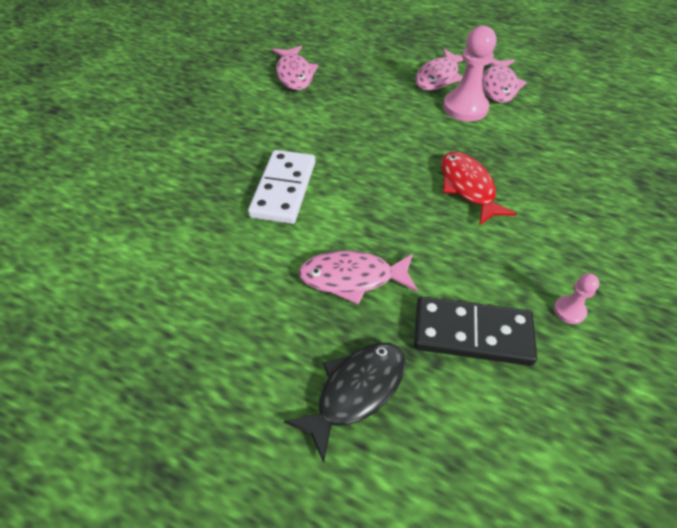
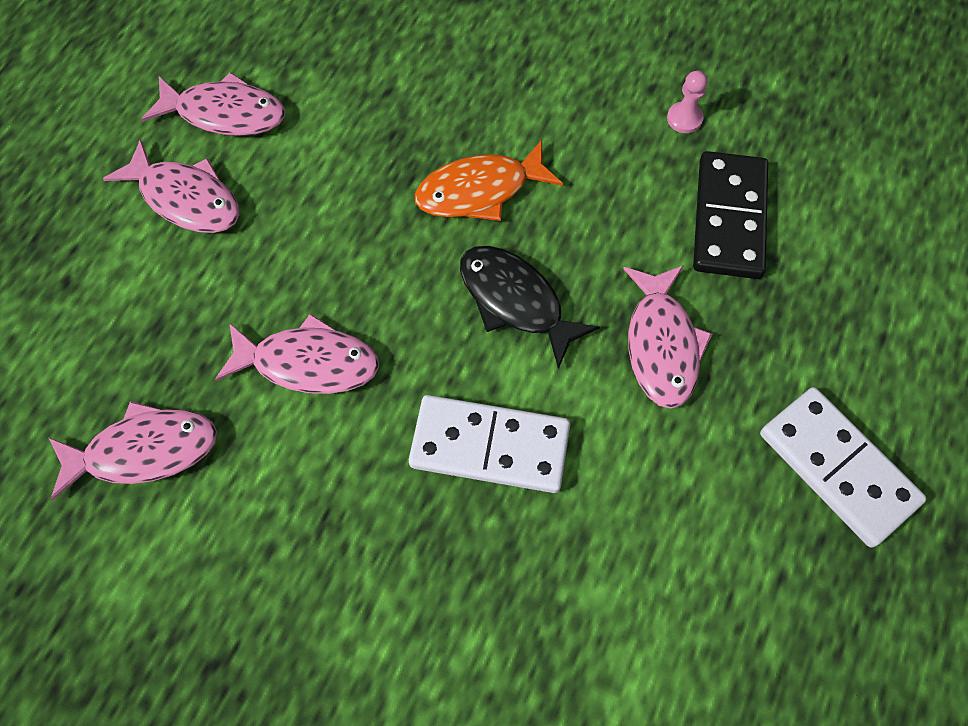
camera: 90 degrees left, 15 degrees up
(243, 385) = (838, 467): none -> white domino
(340, 120) = (308, 363): none -> pink fish
(355, 391) = (823, 342): black fish -> black fish (515, 301)
(465, 108) = (283, 170): pink pawn -> none
(468, 187) = (480, 191): red fish -> orange fish

